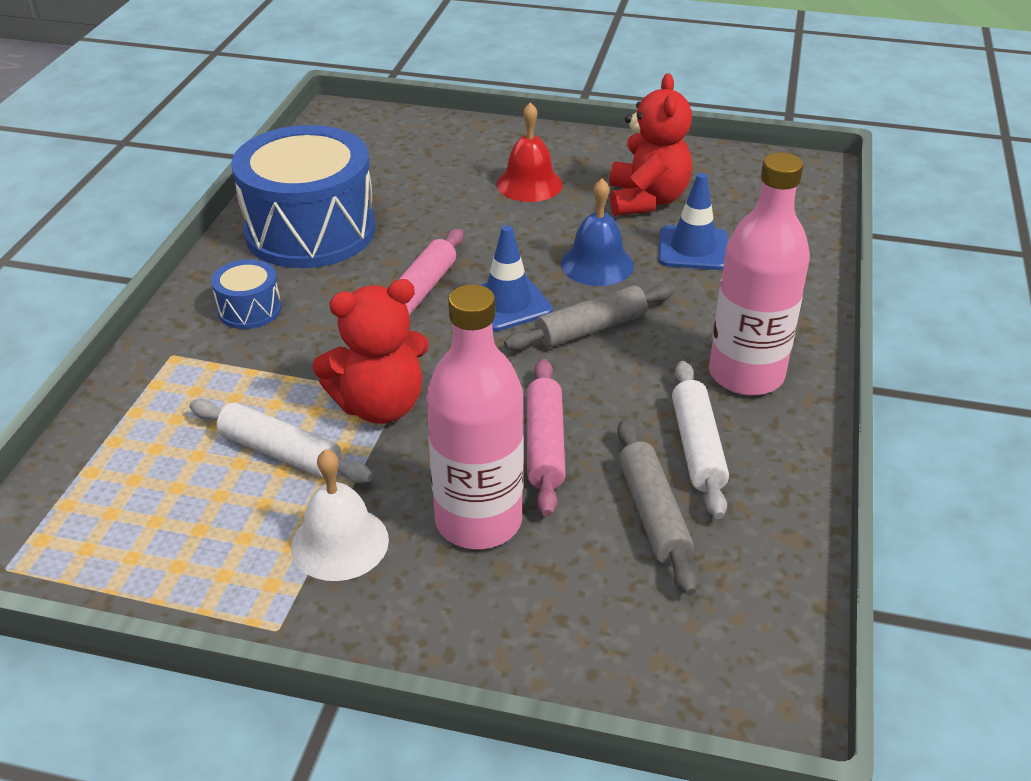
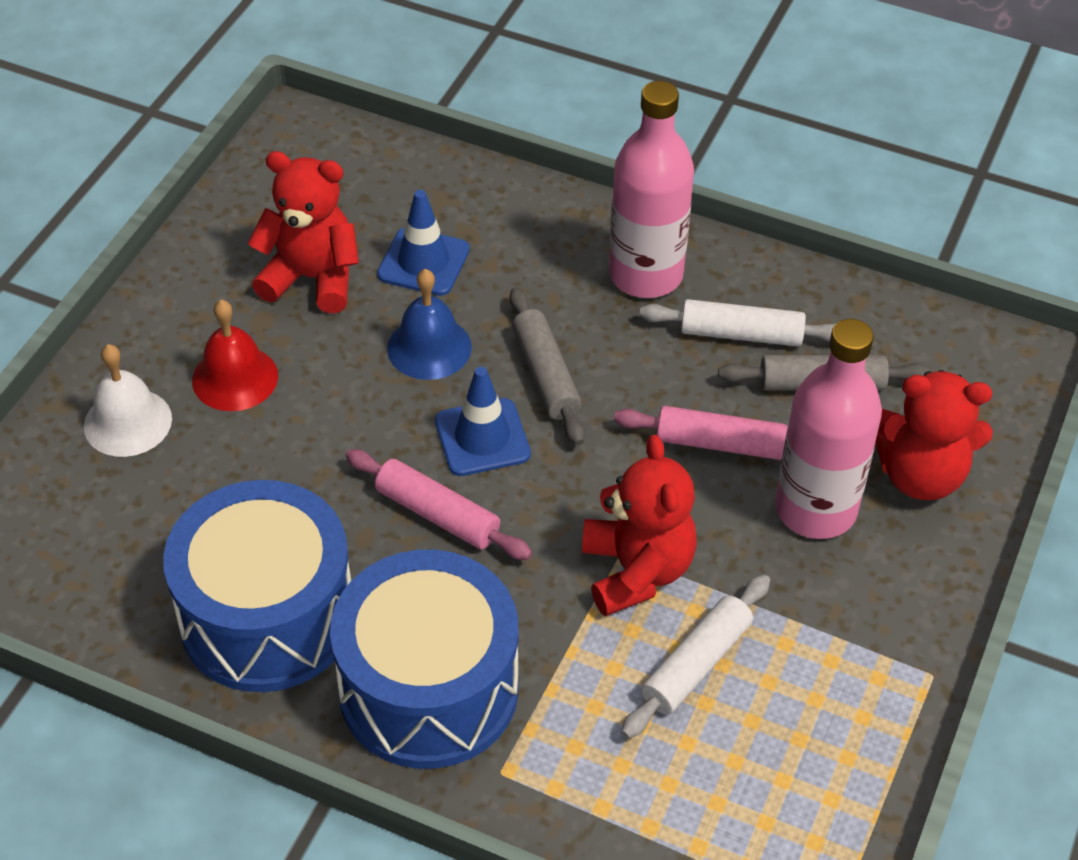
camera: 80 degrees left, 10 degrees up
(250, 310) = (428, 688): blue drum -> blue drum, size x2.27
(340, 543) = (831, 620): white bell -> white bell (127, 422)
(548, 605) = (920, 475): none -> red teddy bear

